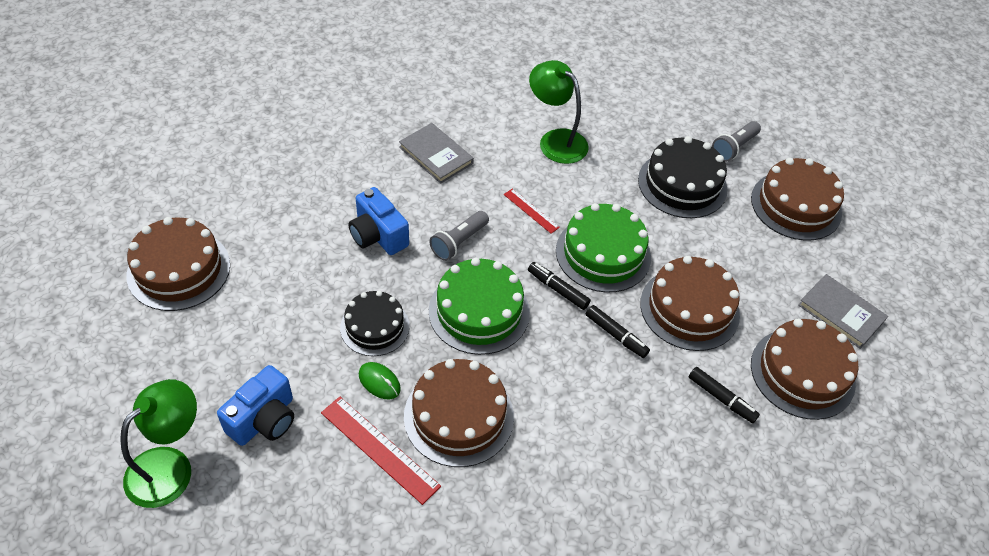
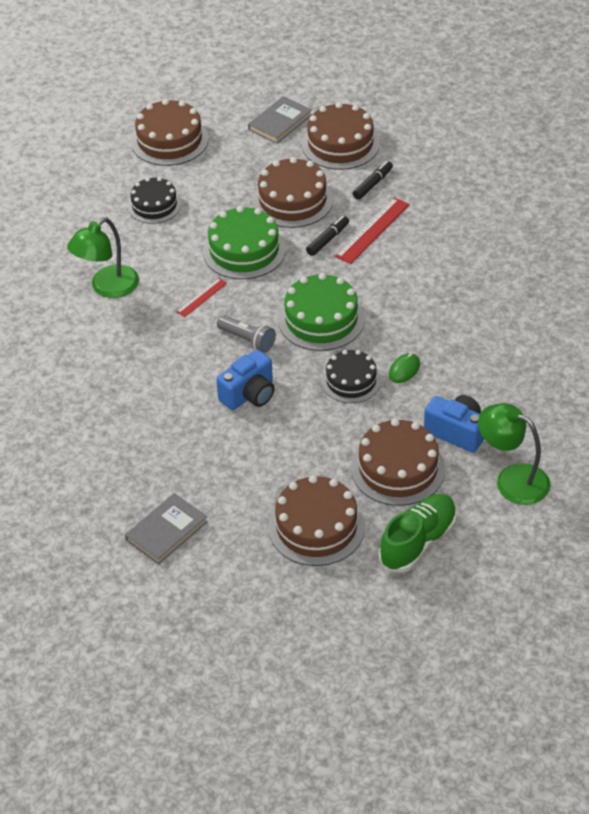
camera: 90 degrees left, 5 degrees down
(120, 354) = (418, 542): none -> green shoe
(379, 449) = (463, 360): red ruler -> red ruler (372, 230)
(436, 155) = (139, 369): grey book -> grey book (166, 531)
(458, 416) = (423, 320): brown cake -> brown cake (398, 469)
(558, 289) = (288, 275): black marker -> none
(682, 184) = (154, 205): black cake -> black cake, size x0.67
(734, 148) = (103, 174): grey flashlight -> none

